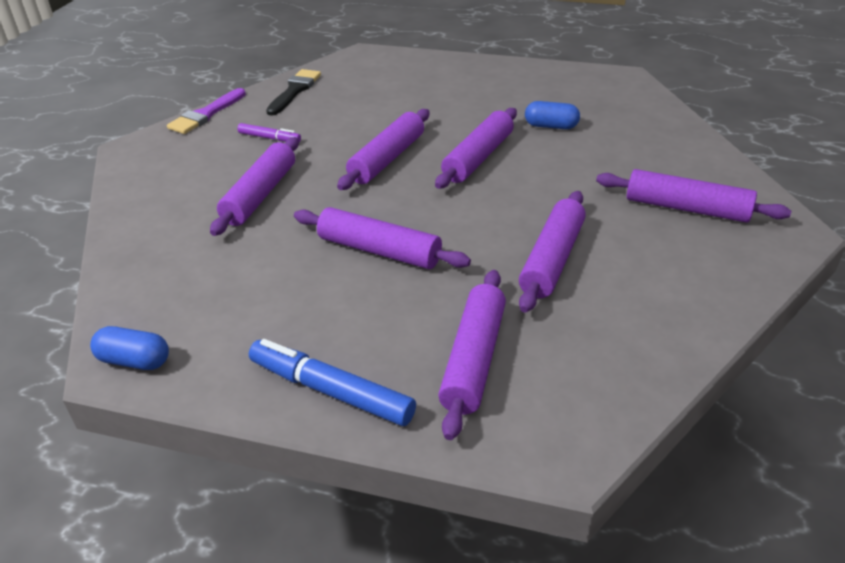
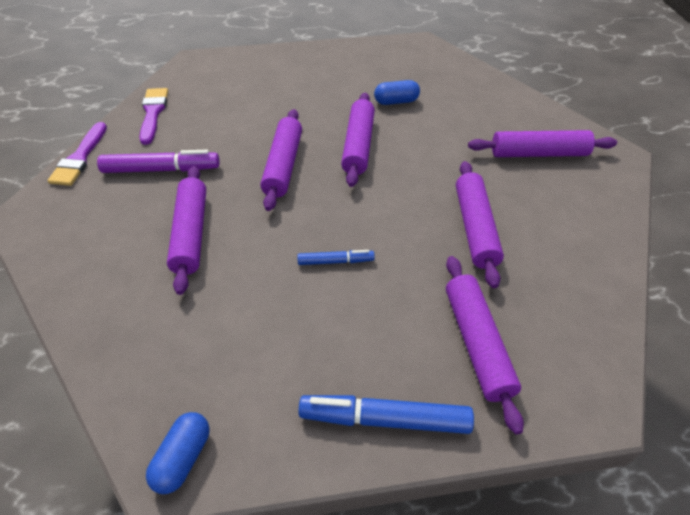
camera: 25 degrees left, 10 degrees up
(134, 361) = (183, 458): blue capsule -> blue capsule turned 60 degrees counterclockwise
(269, 138) = (160, 169): purple marker -> purple marker, size x1.78
(294, 91) = (153, 113): black brush -> purple brush
(379, 250) = (335, 261): purple rolling pin -> blue marker

